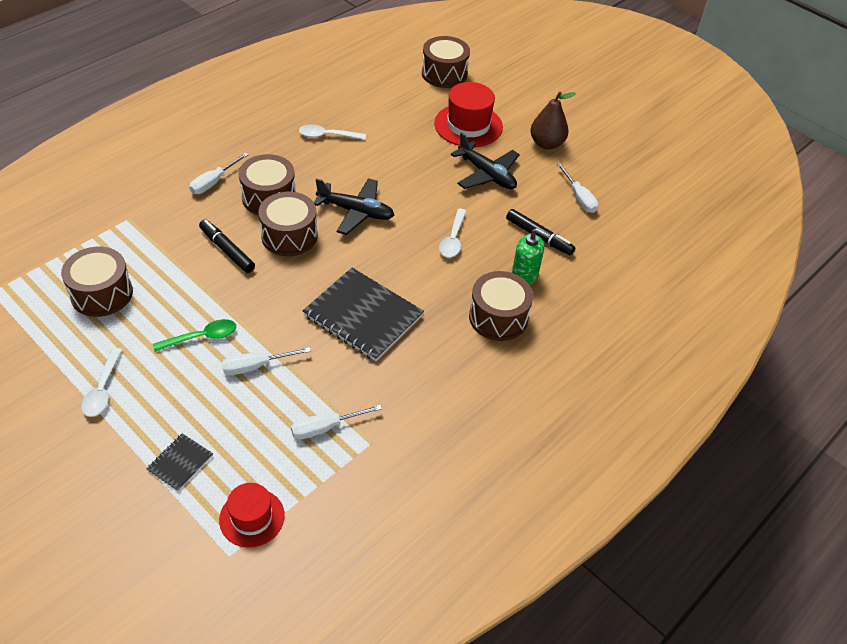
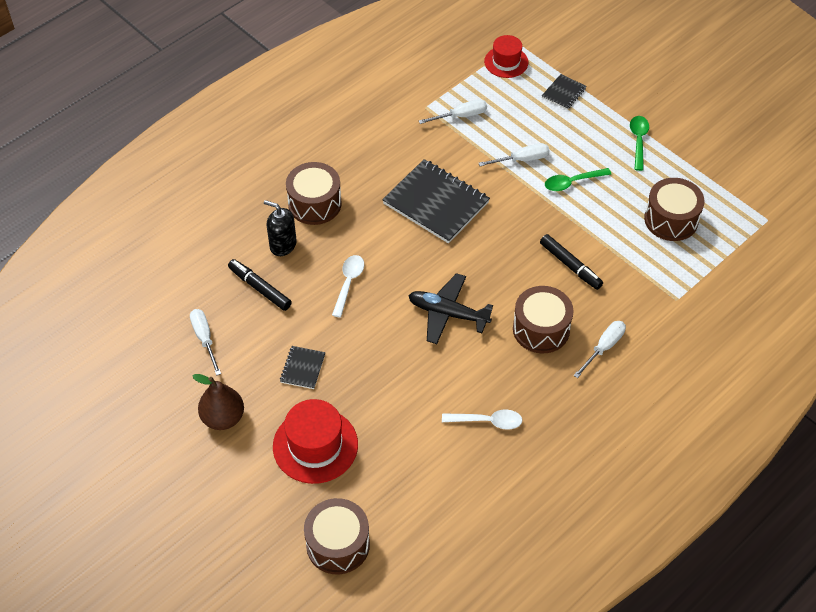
camera: 175 degrees left, 5 degrees up
(102, 390) = (638, 141): white spoon -> green spoon
(289, 236) = (512, 283): brown drum -> none
(487, 174) = (302, 368): black plane -> black notebook
(524, 275) = (283, 245): green soap dispenser -> black soap dispenser

